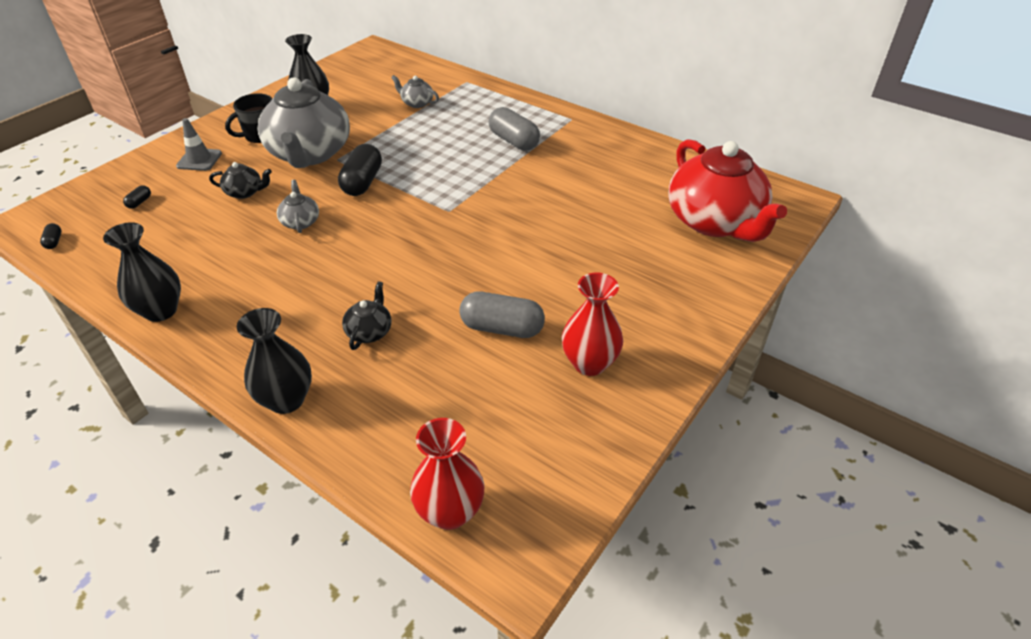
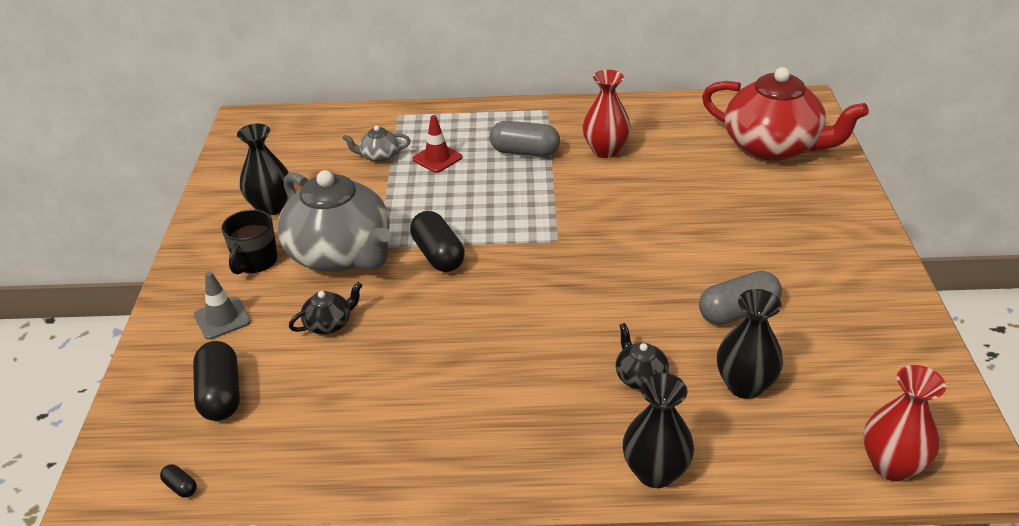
camera: 35 degrees left, 5 degrees down
(139, 202) = (221, 394): black capsule -> black capsule, size x2.30
(161, 311) = (419, 476): black vase -> black vase (744, 385)
(300, 222) = (432, 321): grey teapot -> none
(450, 120) = (437, 158): none -> red traffic cone
(589, 363) = (833, 301): red vase -> red vase (605, 151)

